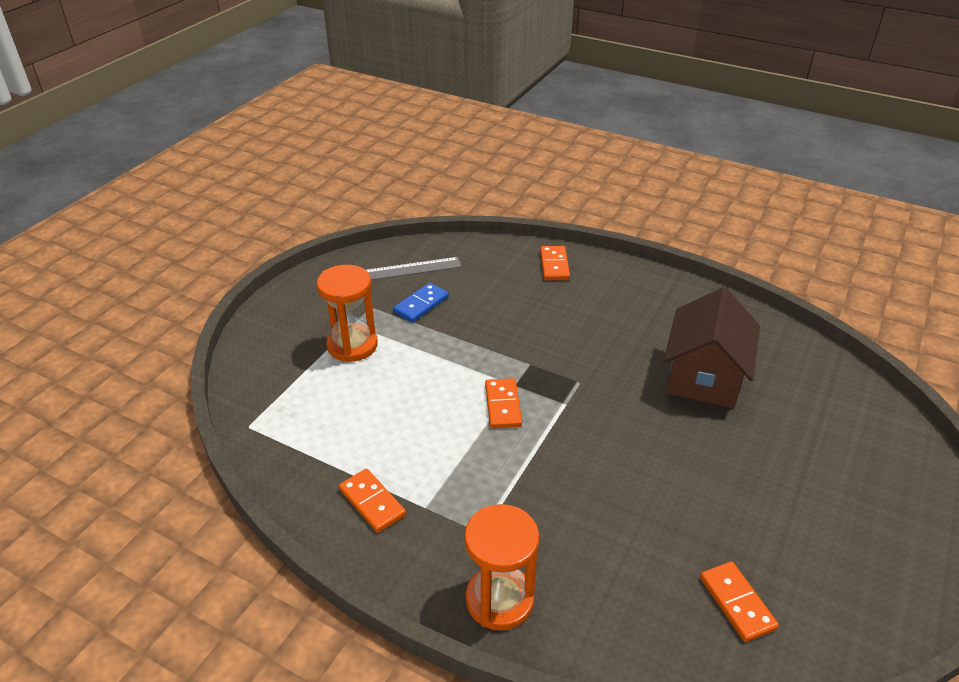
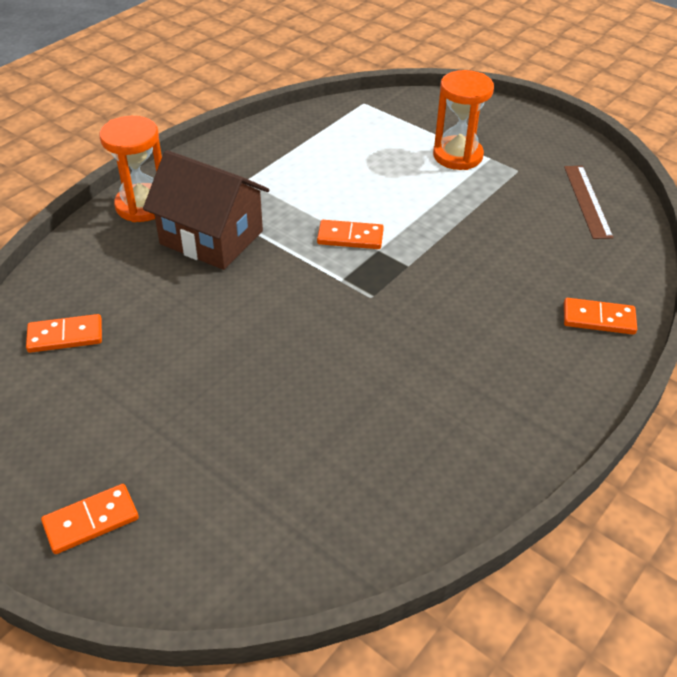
camera: 100 degrees right, 5 degrees up
(372, 502) = (261, 155): orange domino -> orange domino (91, 521)
(410, 269) = (587, 201): grey ruler -> brown ruler
(421, 305) = (519, 202): blue domino -> none
(704, 376) = (355, 406): brown house -> brown house (211, 237)

